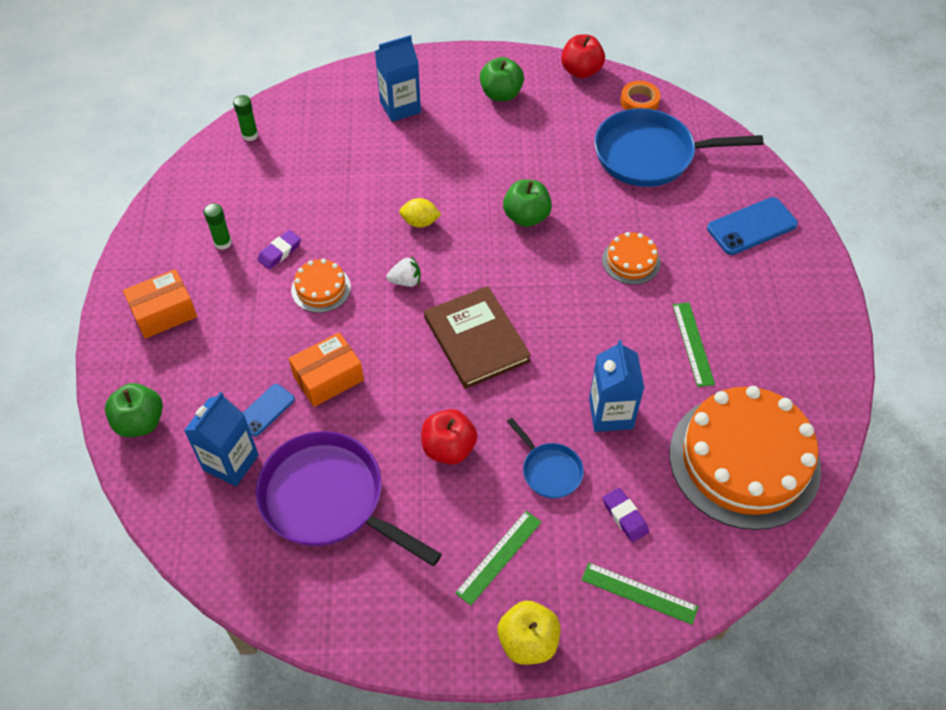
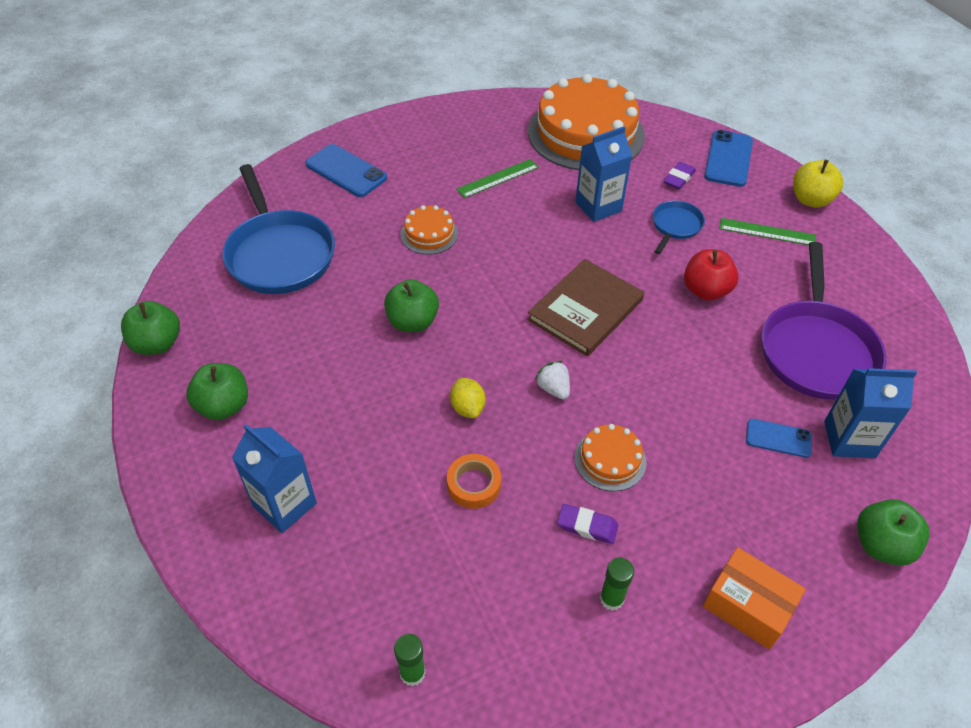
camera: 115 degrees left, 5 degrees down
(328, 378) = (707, 403): orange box -> none
(581, 71) = (157, 344): red apple -> green apple
(639, 102) = (198, 281): orange tape -> orange tape (474, 484)
(639, 593) = (728, 159): green ruler -> blue phone

